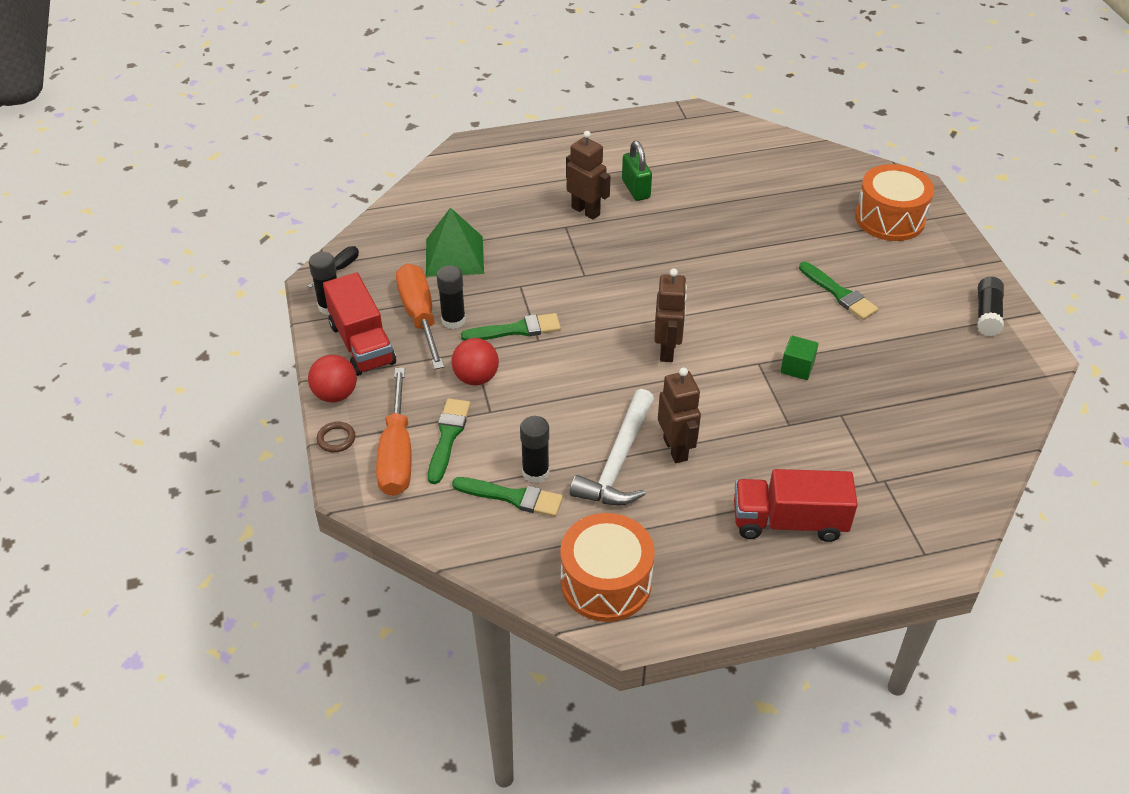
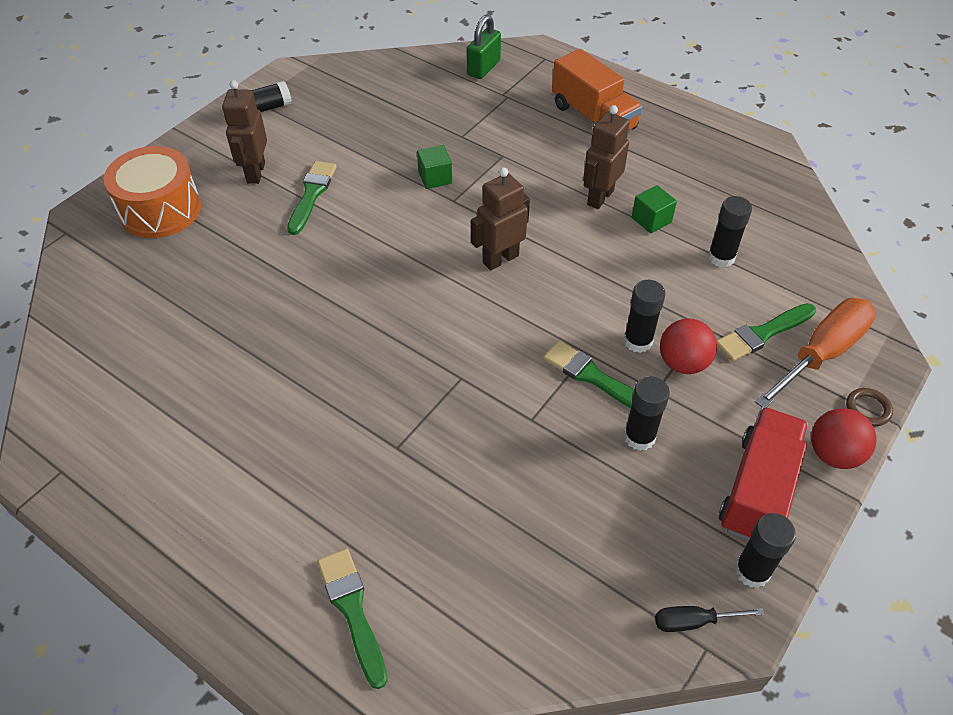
camera: 130 degrees left, 5 degrees up
(420, 316) = (667, 471): orange screwdriver -> none
(454, 256) = (549, 516): green pyramid -> none
(512, 497) = (758, 255): green brush -> green brush (352, 610)
(518, 369) = (638, 341): none -> black glue stick
(586, 211) = (351, 447): brown robot -> brown robot (255, 173)
(606, 582) = (752, 169): orange drum -> none
(618, 462) = (651, 220): white hammer -> green cube
(636, 189) = (268, 427): green padlock -> green padlock (483, 68)
(789, 522) = (593, 117): red truck -> orange truck

